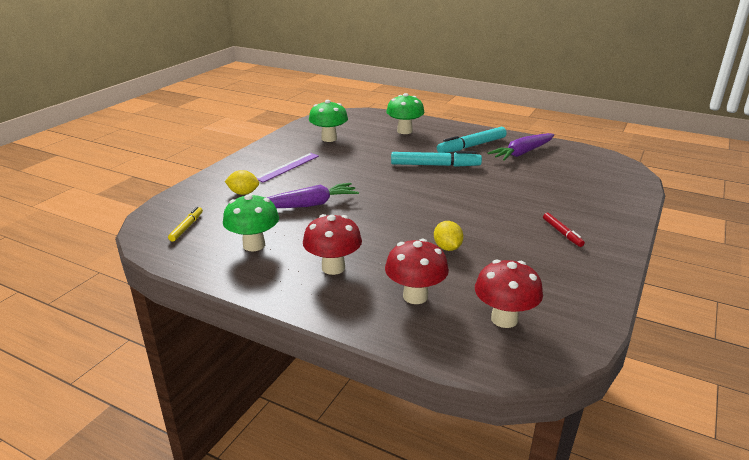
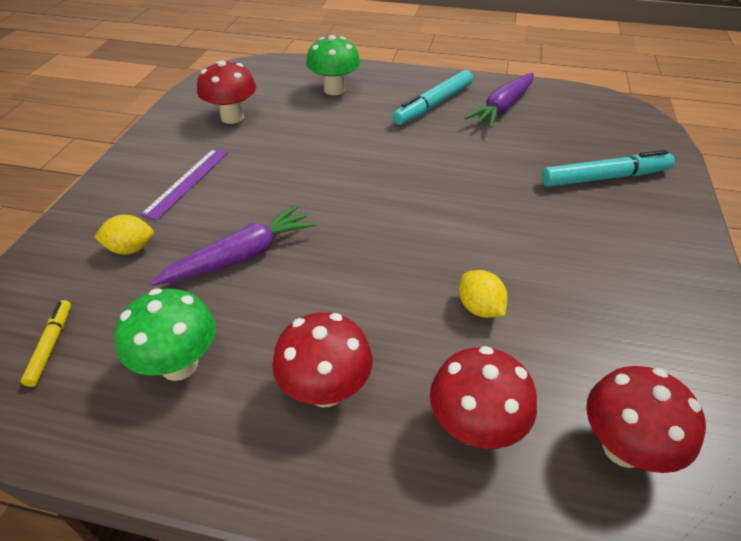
camera: 15 degrees left, 15 degrees up
(329, 139) = (232, 117): green mushroom -> red mushroom
(435, 165) = (399, 146): turquoise marker -> turquoise marker (605, 178)
(562, 233) = (618, 247): red marker -> none

